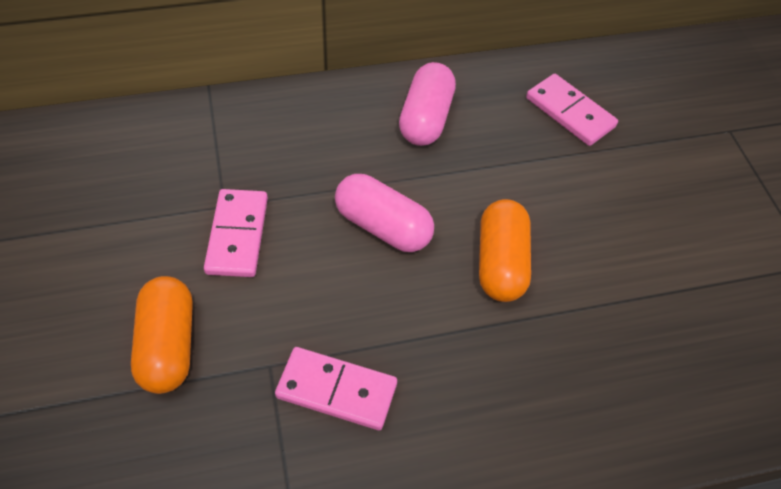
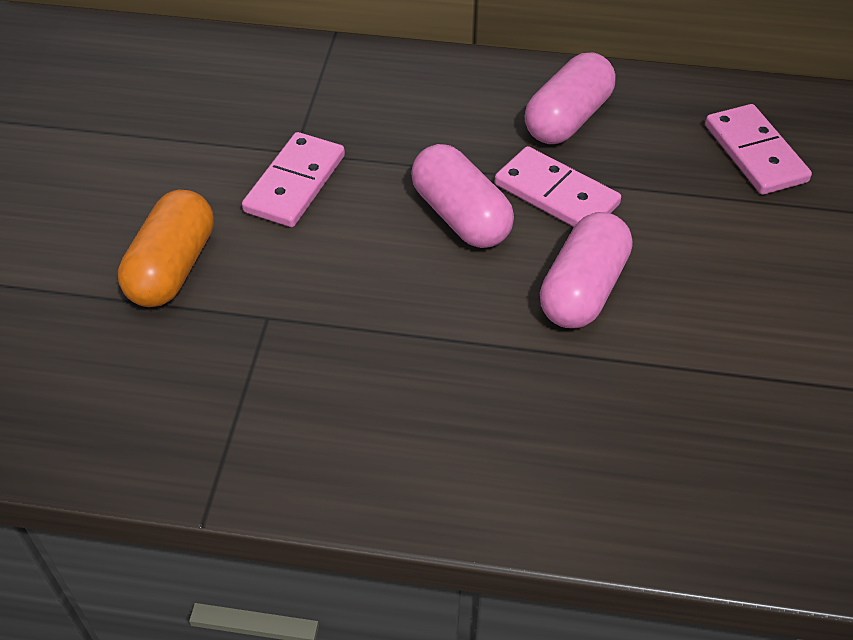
camera: 25 degrees right, 5 degrees down
(336, 390) = (327, 362): pink domino -> pink domino (556, 194)
(500, 263) = (582, 289): orange capsule -> pink capsule

